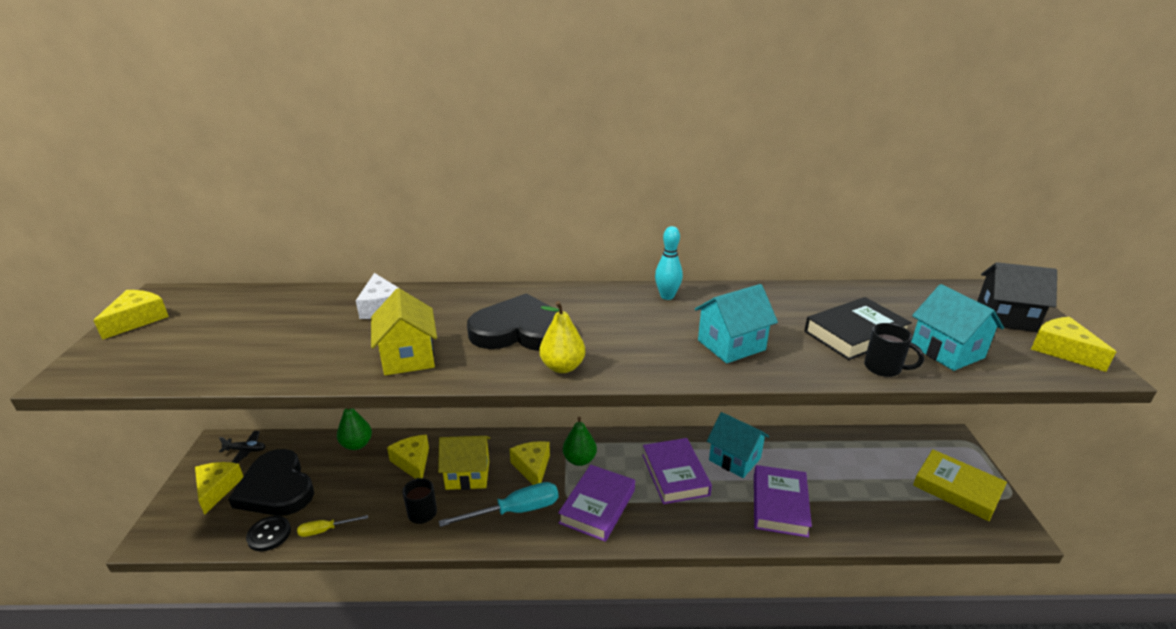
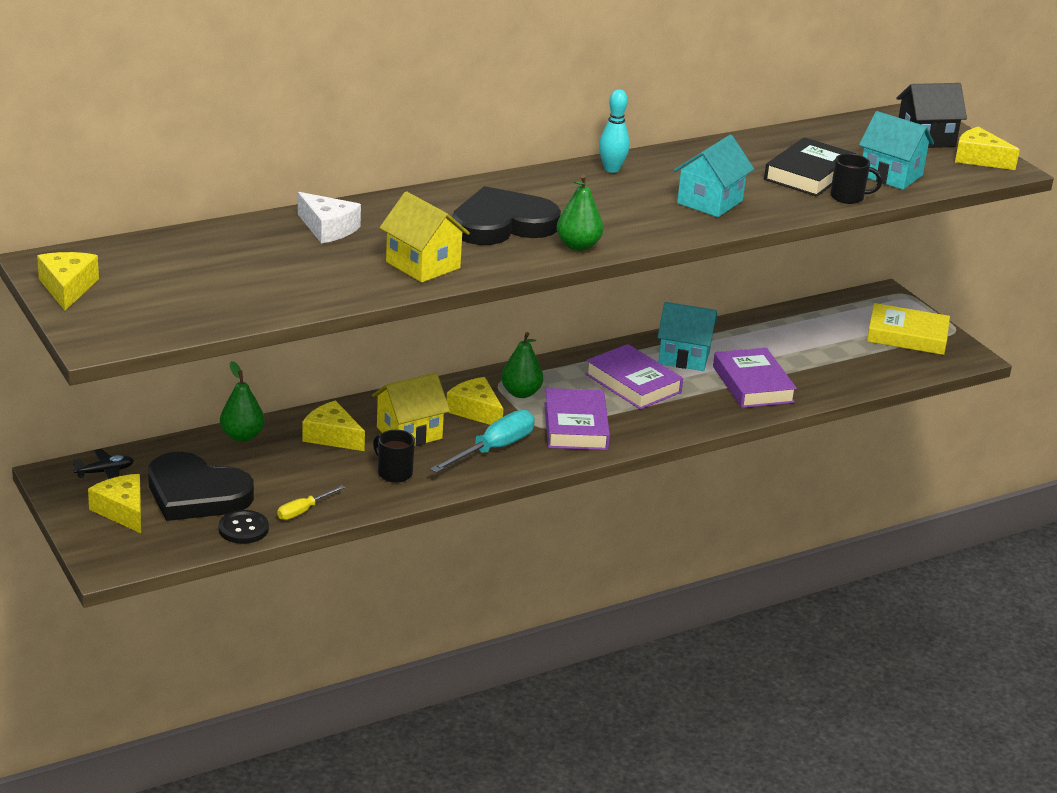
camera: 30 degrees left, 0 degrees up
(562, 367) = (578, 246): yellow pear -> green pear

